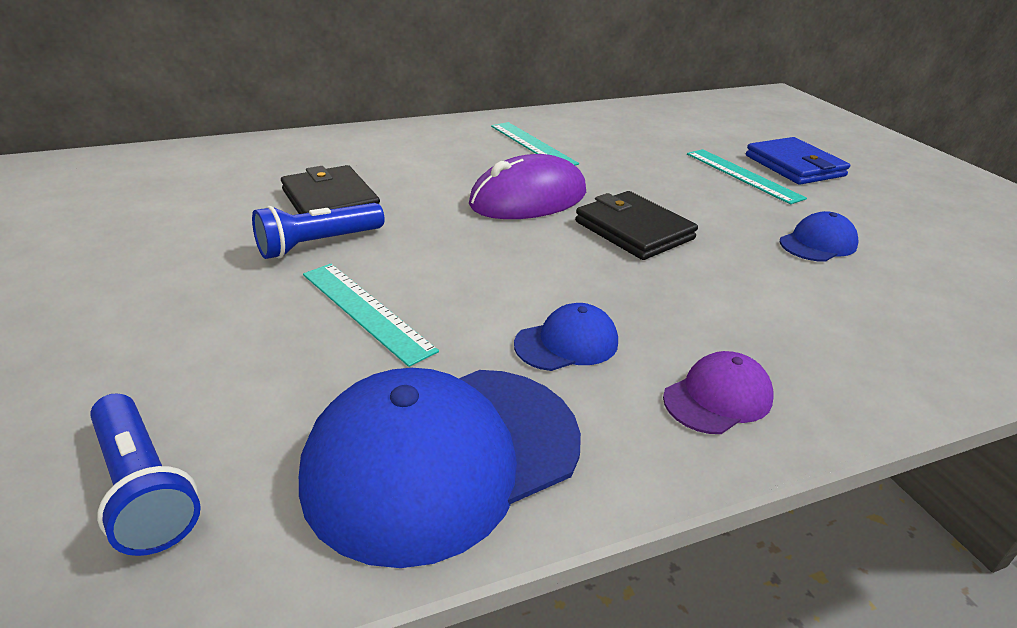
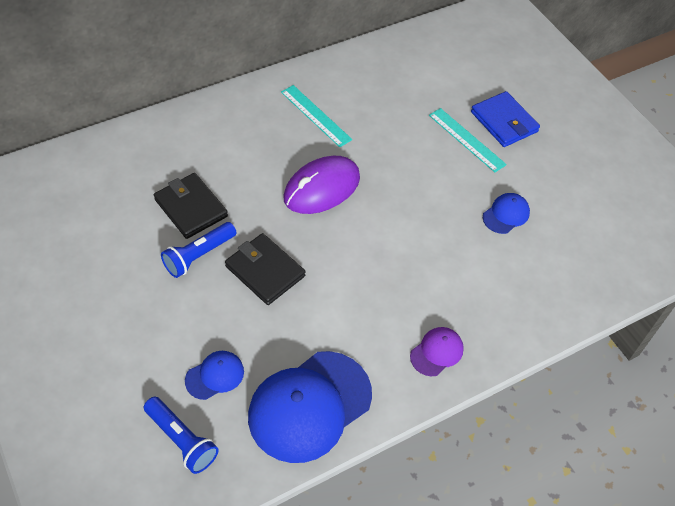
camera: 10 degrees left, 20 degrees up
(365, 311) = (245, 312): turquoise ruler -> none
(567, 343) = (359, 323): blue cap -> blue cap (215, 376)
(634, 230) = (392, 215): black wallet -> black wallet (265, 271)

